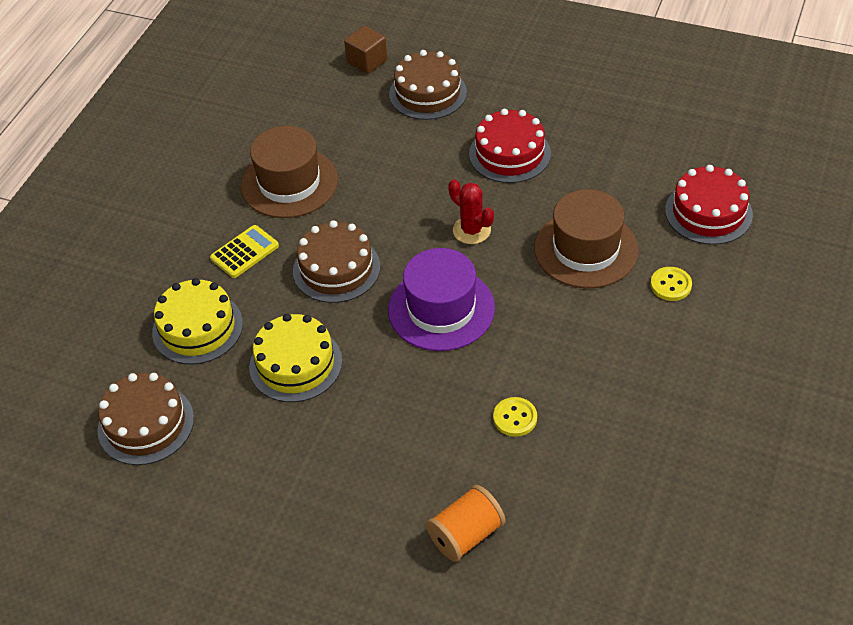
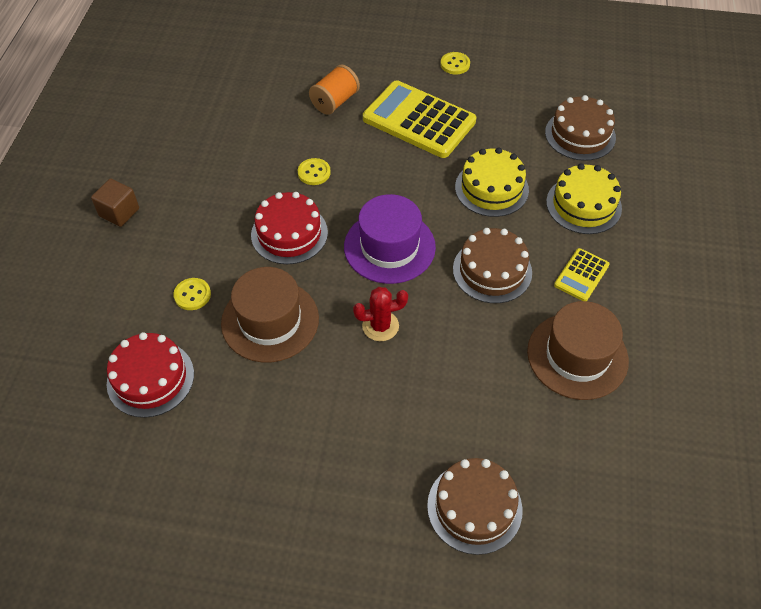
camera: 165 degrees right, 5 degrees up
(261, 581) = (455, 64): none -> yellow button
(352, 481) = (419, 120): none -> yellow calculator
(367, 61) = (568, 554): brown cube -> brown cube (119, 212)
(471, 230) = (380, 326): red cactus -> red cactus turned 45 degrees counterclockwise
(509, 154) = (360, 426): red cake -> red cake (289, 233)

